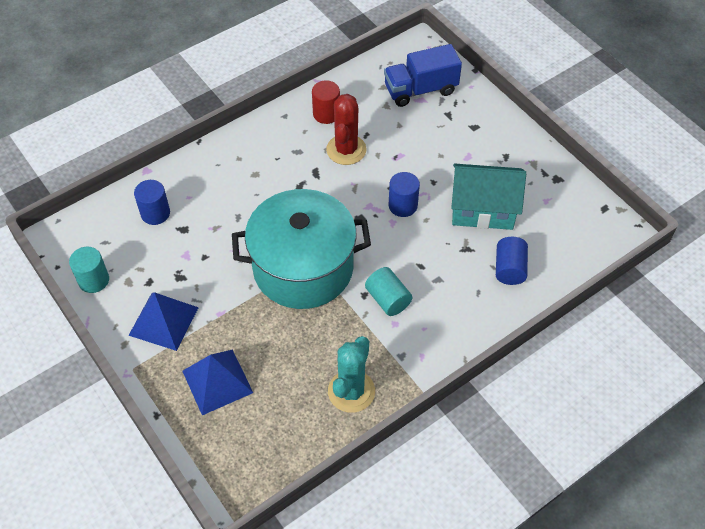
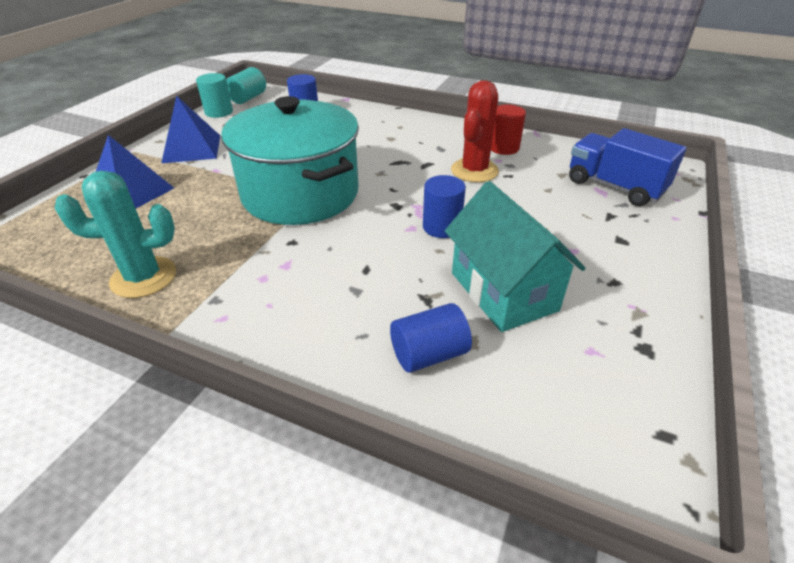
camera: 60 degrees right, 15 degrees down
(346, 150) = (474, 171): red cactus -> red cactus turned 45 degrees counterclockwise
(388, 299) = (296, 260): turquoise cylinder -> turquoise cylinder (248, 98)

